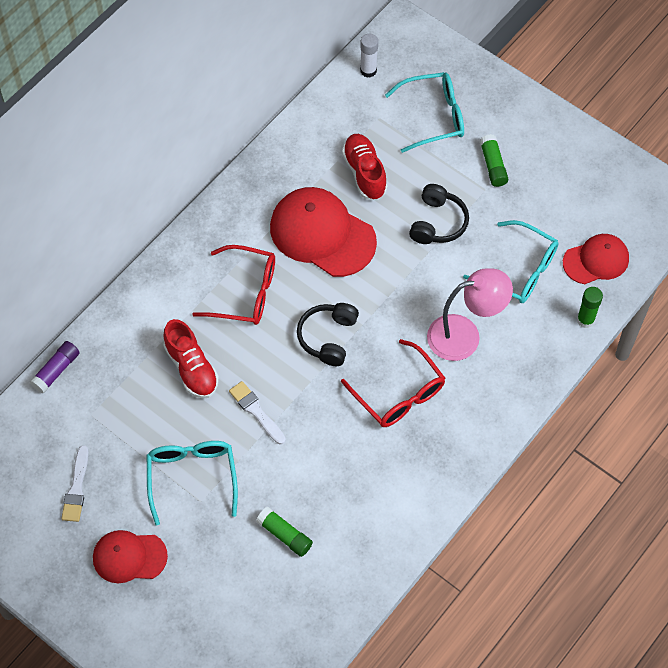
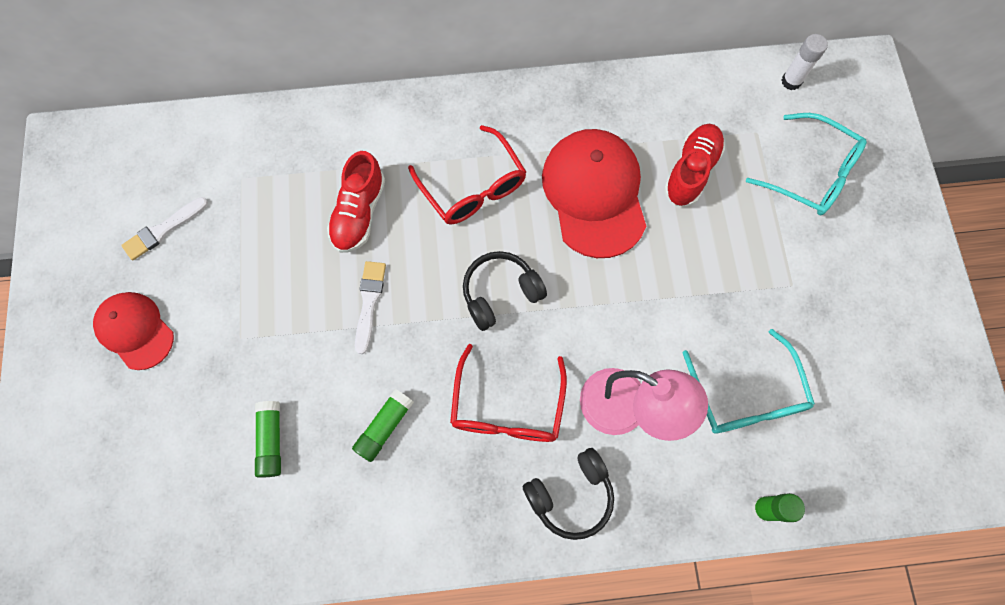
camera: 45 degrees right, 10 degrees up
(56, 370) = (256, 116): purple glue stick -> none
(192, 478) = (255, 311): turquoise glasses -> none
(437, 222) = (712, 277): black headphones -> black headphones (571, 495)
(493, 165) = (823, 269): green glue stick -> green glue stick (384, 427)
(596, 260) = (836, 457): red cap -> none

